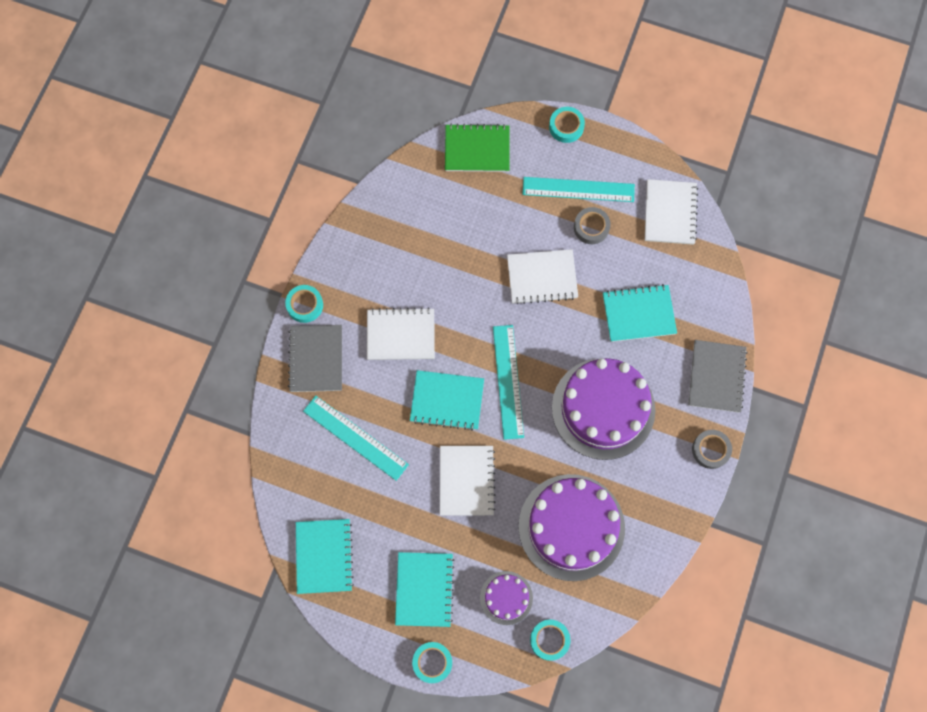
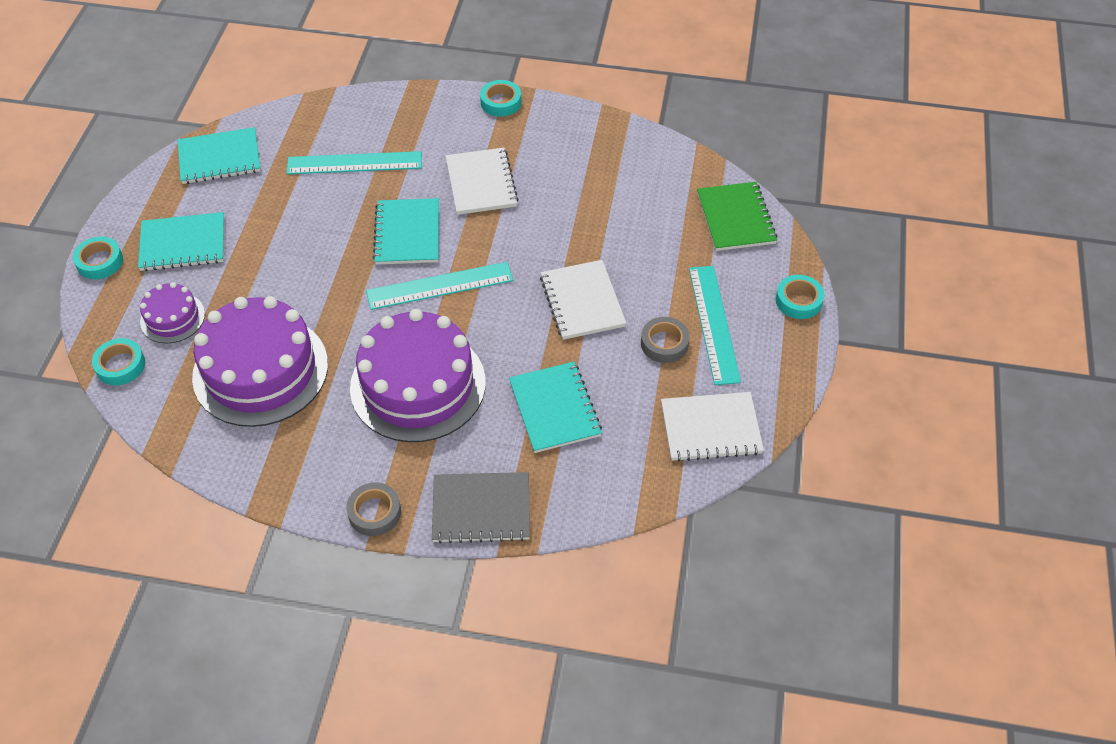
camera: 80 degrees right, 20 degrees down
(316, 359) = (440, 119): grey notebook -> none
(355, 437) = (354, 163): turquoise ruler -> turquoise ruler turned 60 degrees clockwise
(467, 481) = (312, 264): white notebook -> none

